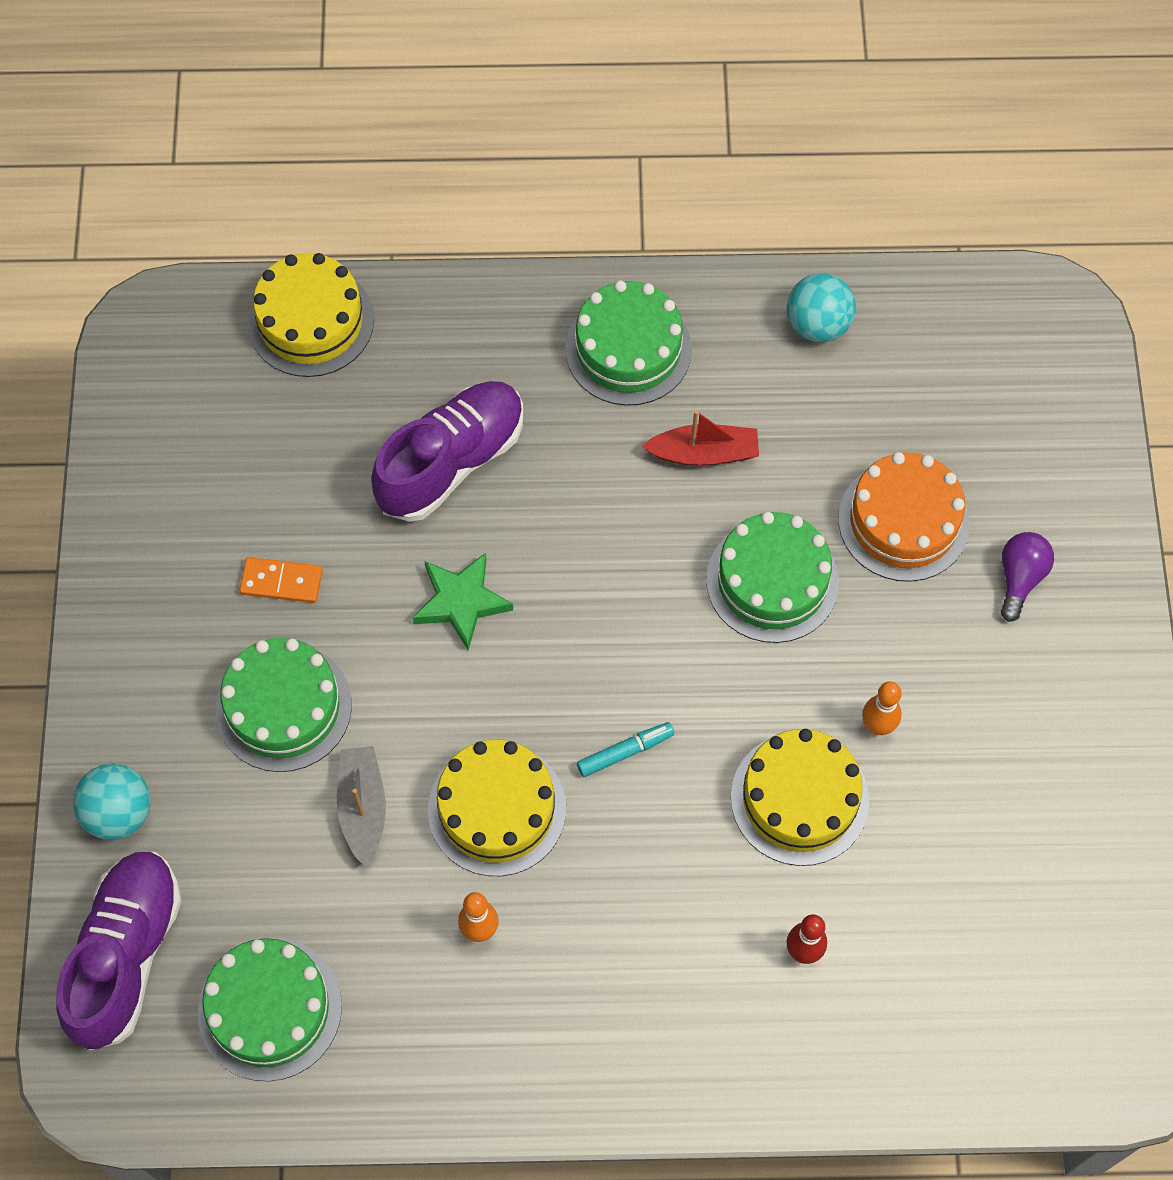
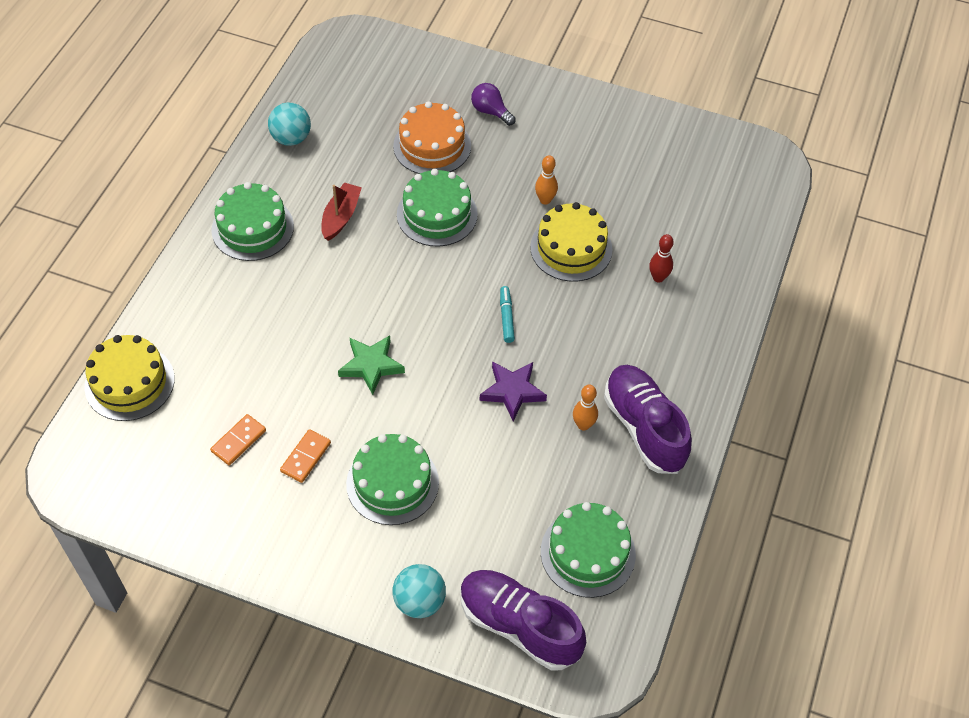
camera: 70 degrees left, 10 degrees down
(274, 490) = (238, 441): none -> orange domino
(363, 807) = (480, 461): grey boat -> none
(451, 462) = (275, 340): purple shoe -> purple shoe (644, 428)
(497, 809) = (512, 391): yellow cake -> purple star

